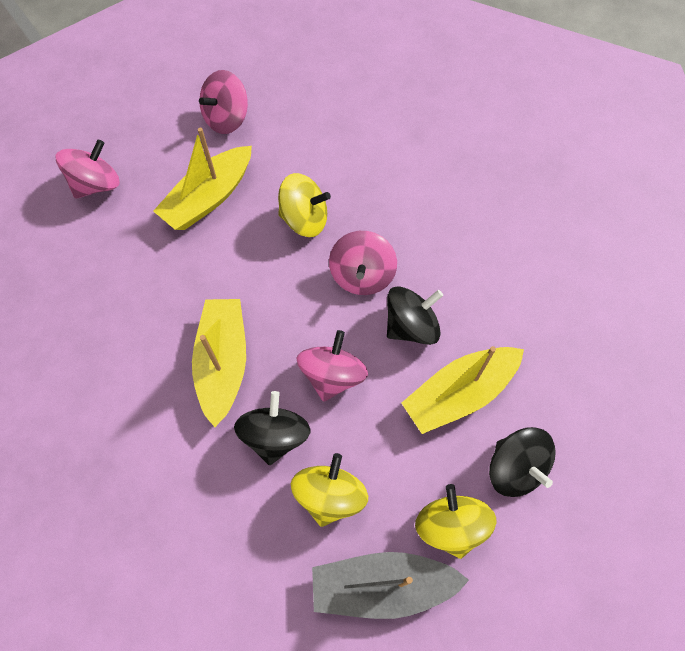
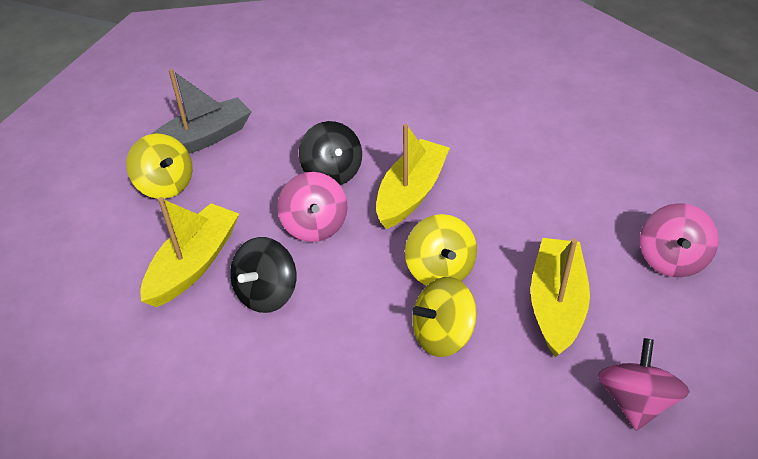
camera: 150 degrees right, 20 degrees down
(223, 363) = (411, 193): yellow boat -> yellow boat turned 120 degrees counterclockwise
(330, 495) = (267, 162): yellow spinning top -> yellow spinning top (440, 270)
(362, 275) = (343, 312): pink spinning top -> none
(515, 468) = (124, 237): black spinning top -> none

